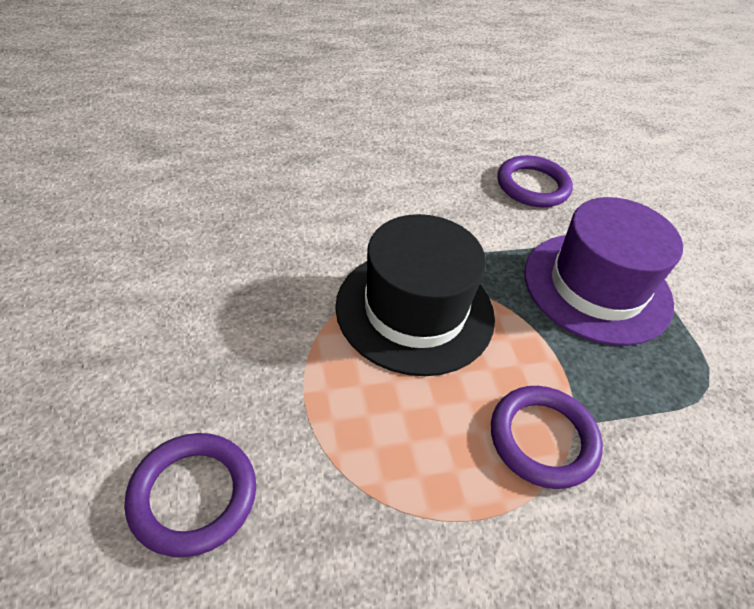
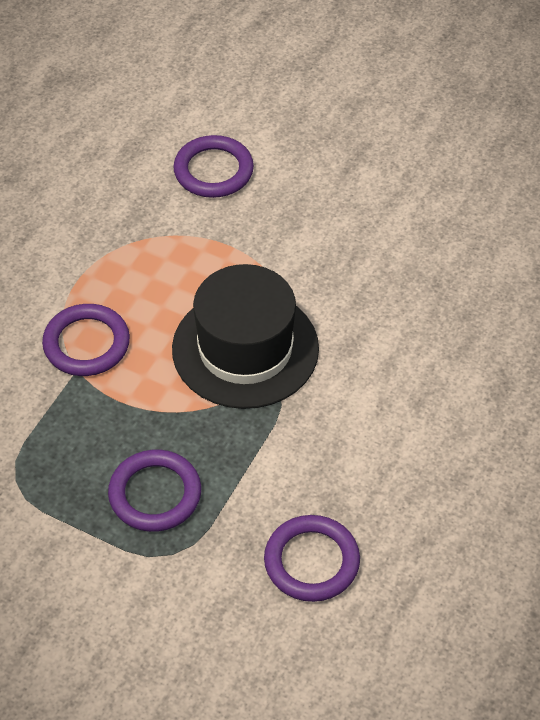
camera: 135 degrees right, 5 degrees up
(597, 287) = (155, 494): purple hat -> purple ring

